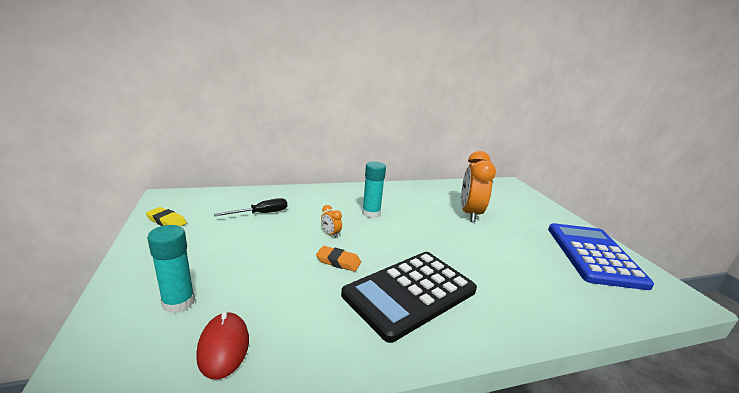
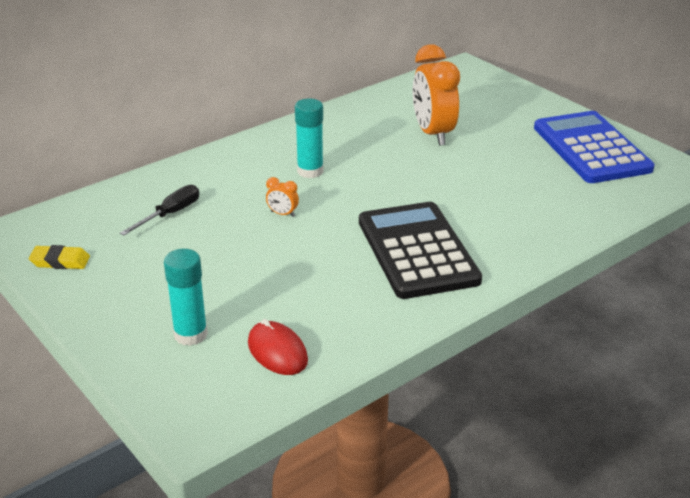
camera: 20 degrees left, 10 degrees up
(338, 261) = (318, 243): orange eraser -> none
(410, 293) = (417, 251): black calculator -> black calculator turned 135 degrees clockwise

